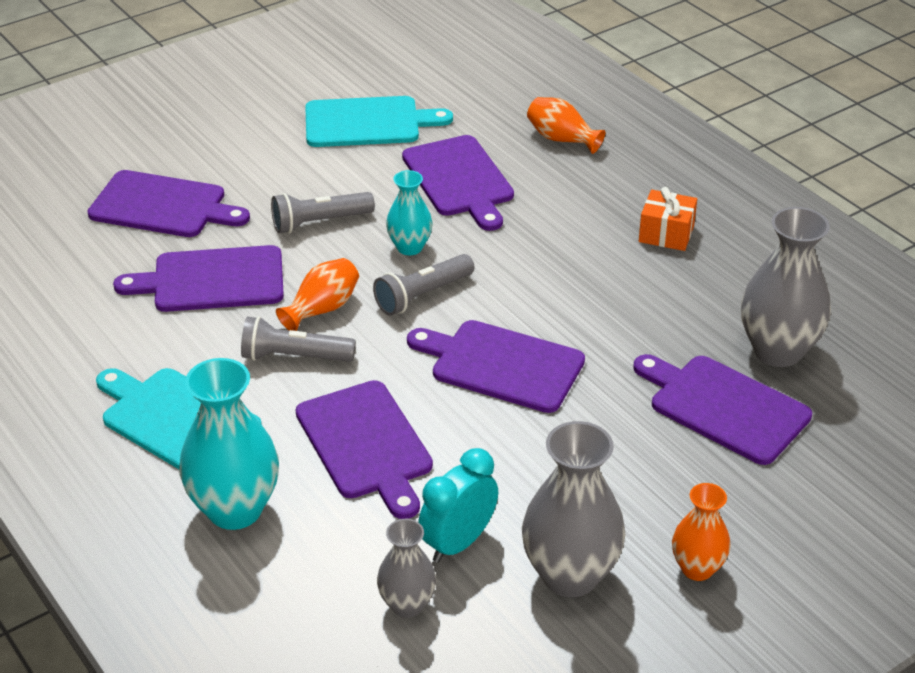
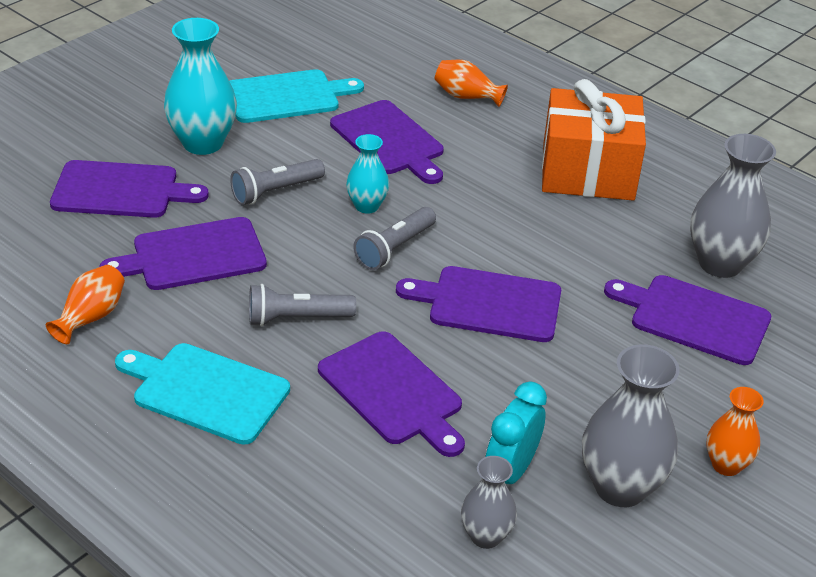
camera: 15 degrees left, 0 degrees up
(235, 509) = (293, 469): turquoise vase -> turquoise vase (203, 143)
(322, 309) = (307, 271): orange vase -> orange vase (91, 317)
(666, 234) = (588, 171): orange gift -> orange gift, size x2.15

